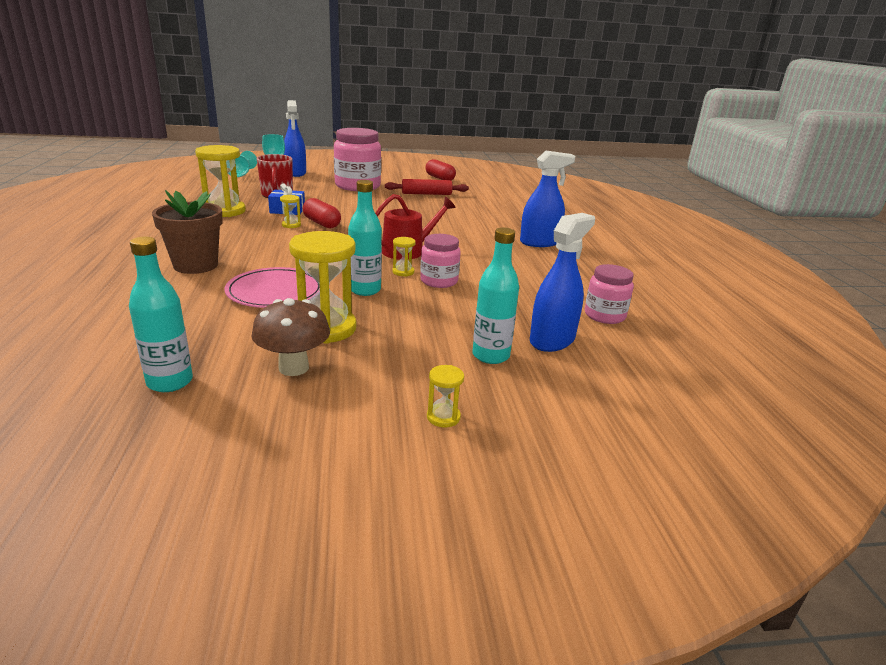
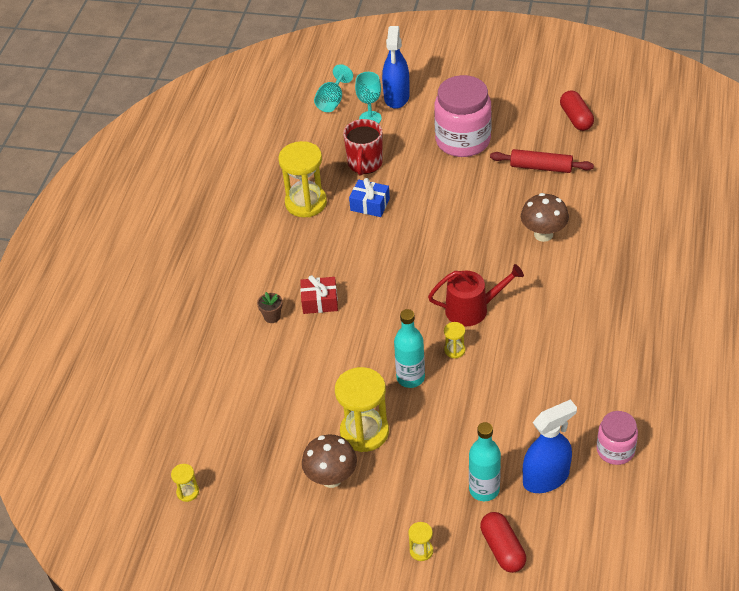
camera: 25 degrees right, 20 degrees up
(170, 382) = (248, 479): turquoise bottle -> none
(196, 265) = (272, 317): brown flower pot -> brown flower pot, size x0.44
(249, 255) = (320, 301): none -> red gift
(275, 292) = (333, 370): pink plate -> none
(291, 225) = (368, 241): yellow hourglass -> yellow hourglass (188, 492)
(322, 223) = (400, 239): red capsule -> red capsule (502, 549)
(439, 281) = (483, 371): pink jar -> none
(448, 217) = (543, 234): none -> brown mushroom
(539, 242) = (624, 305): blue spray bottle -> none

